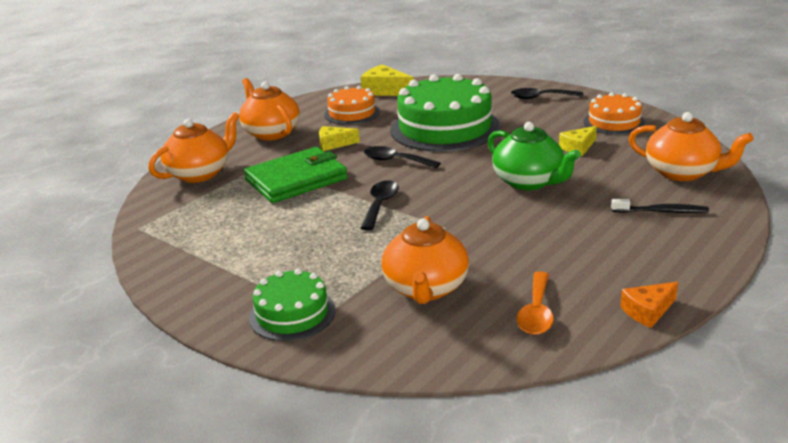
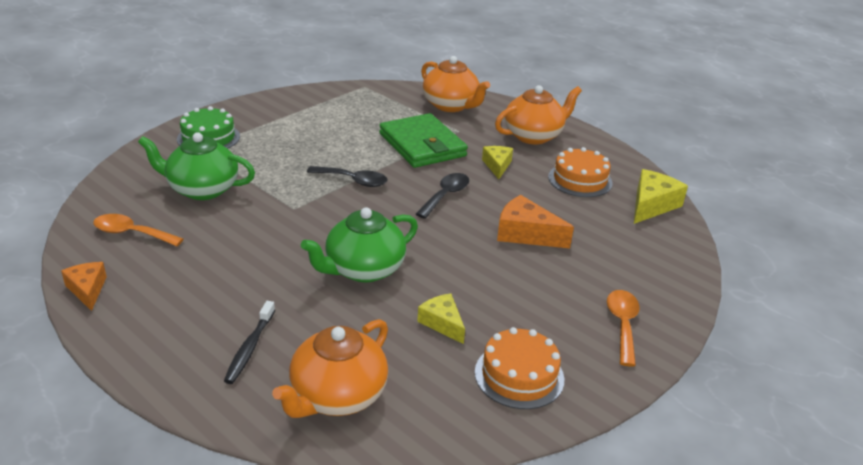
camera: 90 degrees right, 5 degrees up
(426, 288) = (202, 189): orange teapot -> green teapot
(445, 128) = (526, 234): green cake -> orange cheese
(541, 97) = (622, 325): black spoon -> orange spoon

